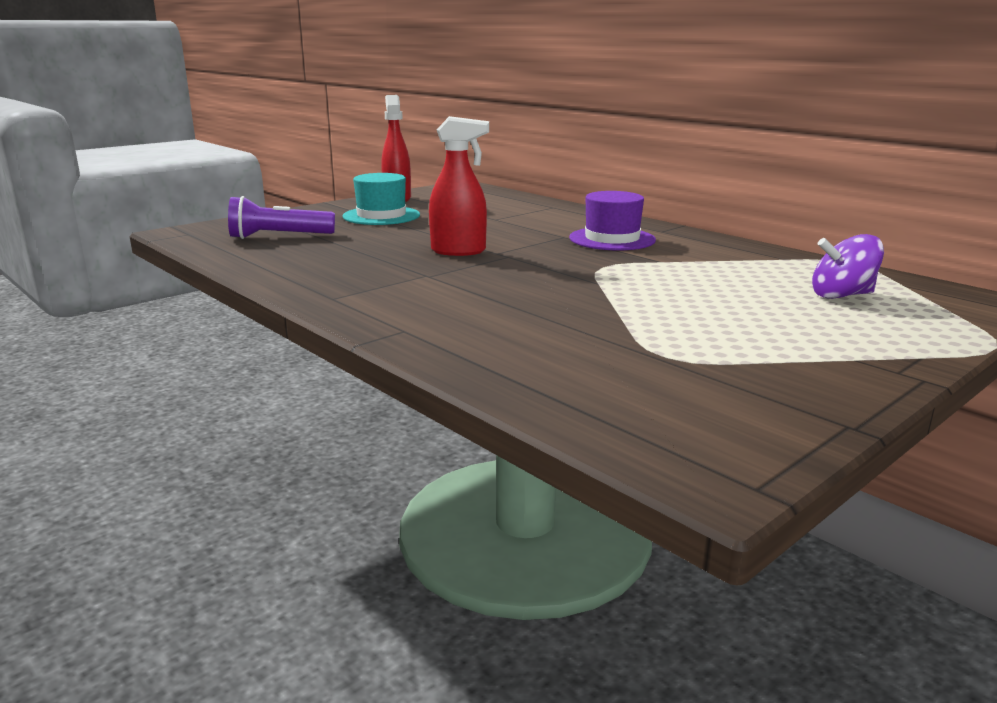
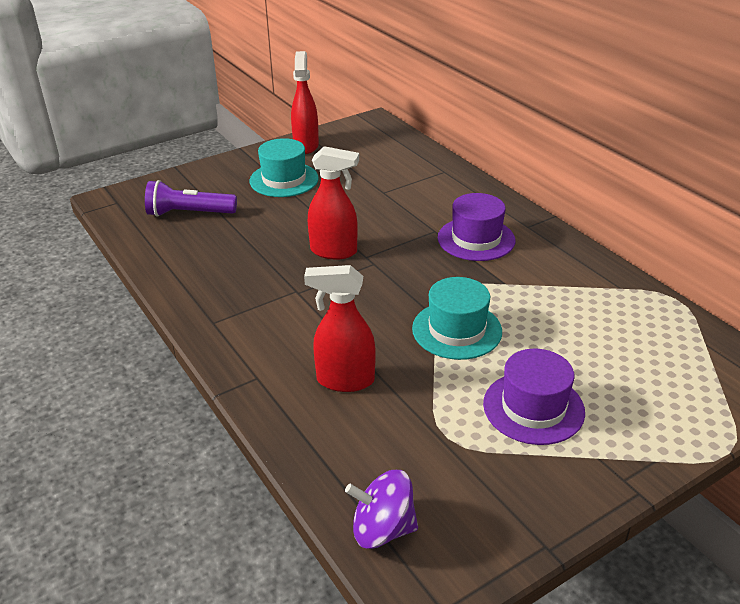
camera: 10 degrees right, 15 degrees up
(516, 326) = (344, 380): none -> red spray bottle
(628, 289) = (457, 330): none -> turquoise hat
(753, 331) = (533, 408): none -> purple hat
(841, 295) = (639, 357): purple spinning top -> purple spinning top (382, 529)

